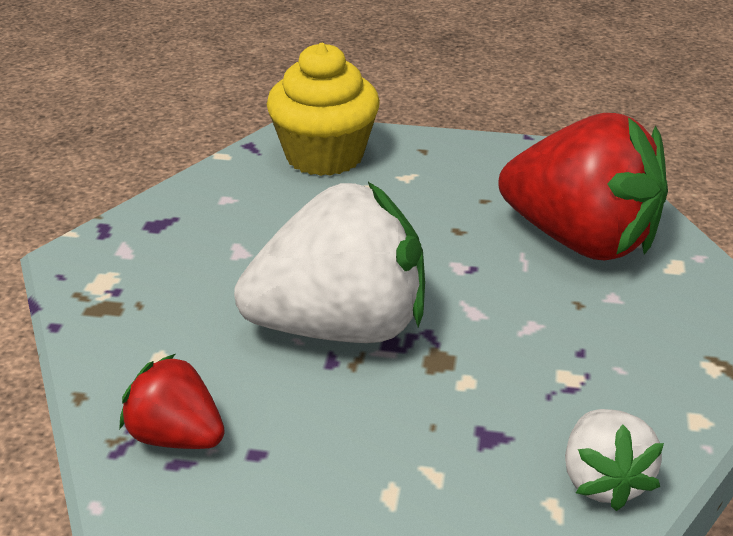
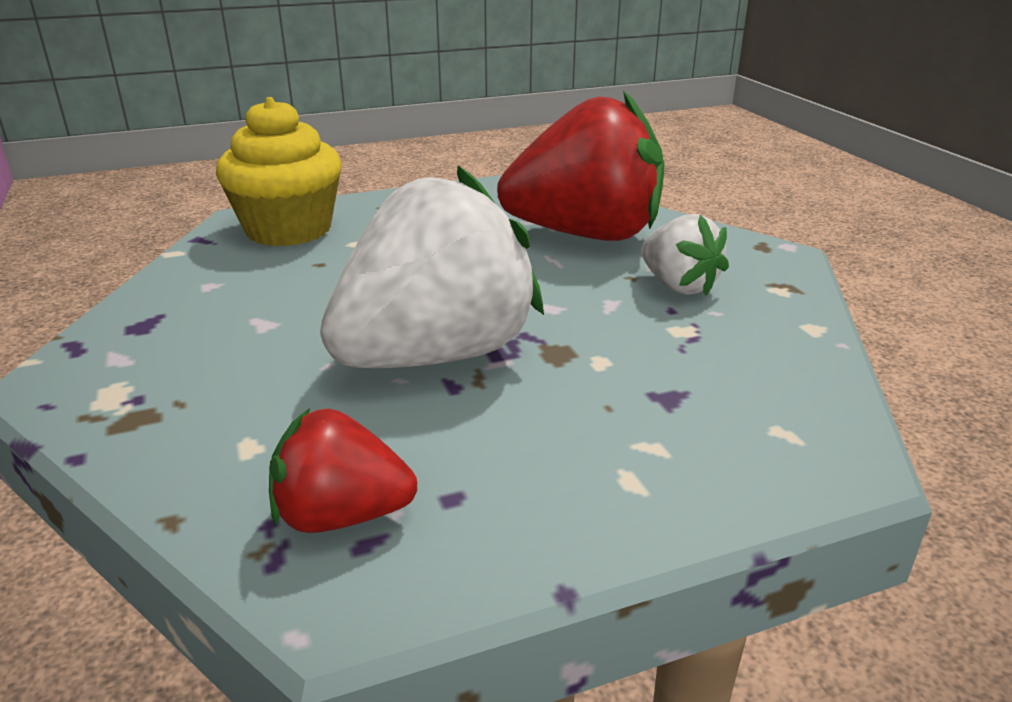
camera: 30 degrees left, 5 degrees down
(603, 481) = (799, 396): white strawberry -> white strawberry (678, 286)

